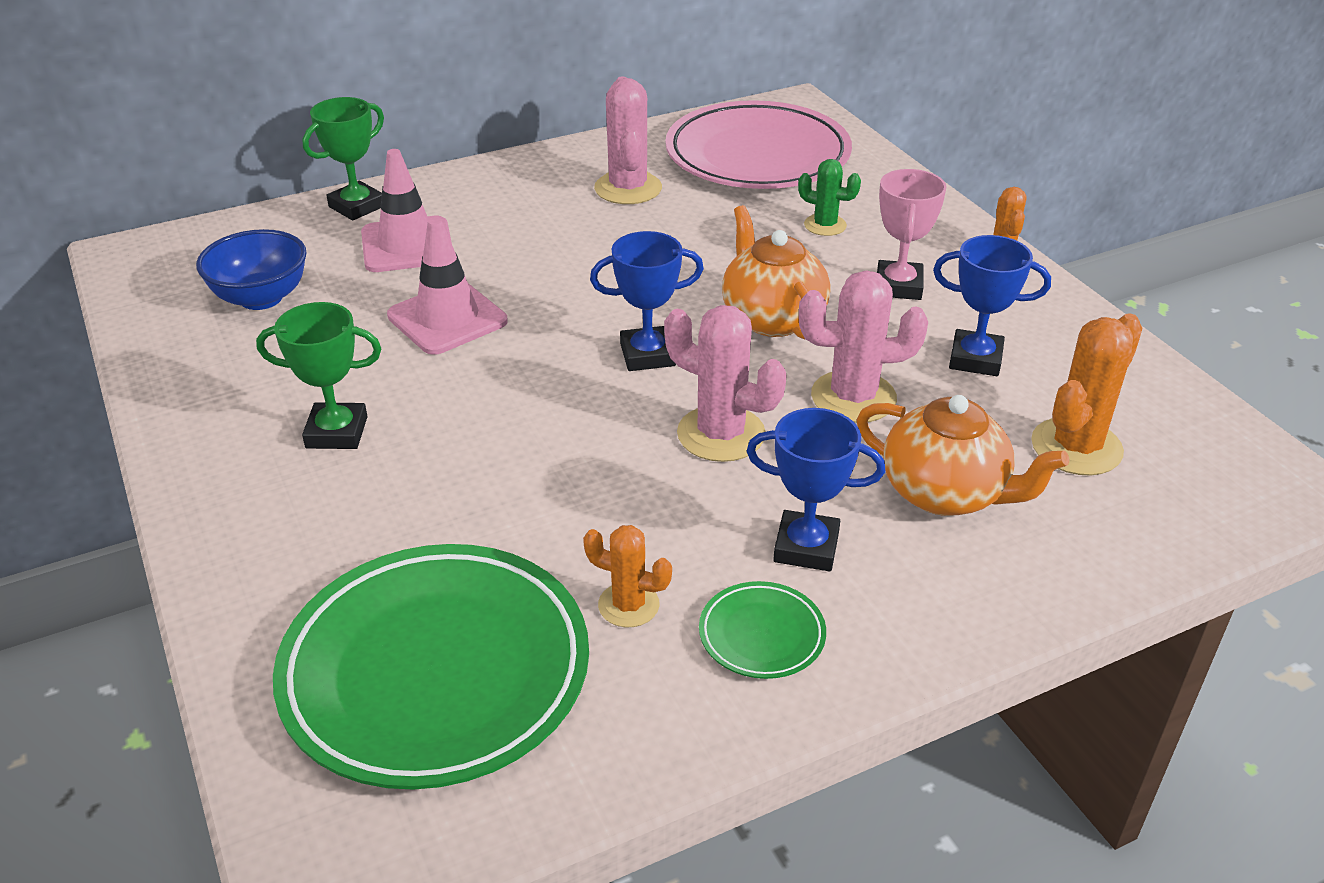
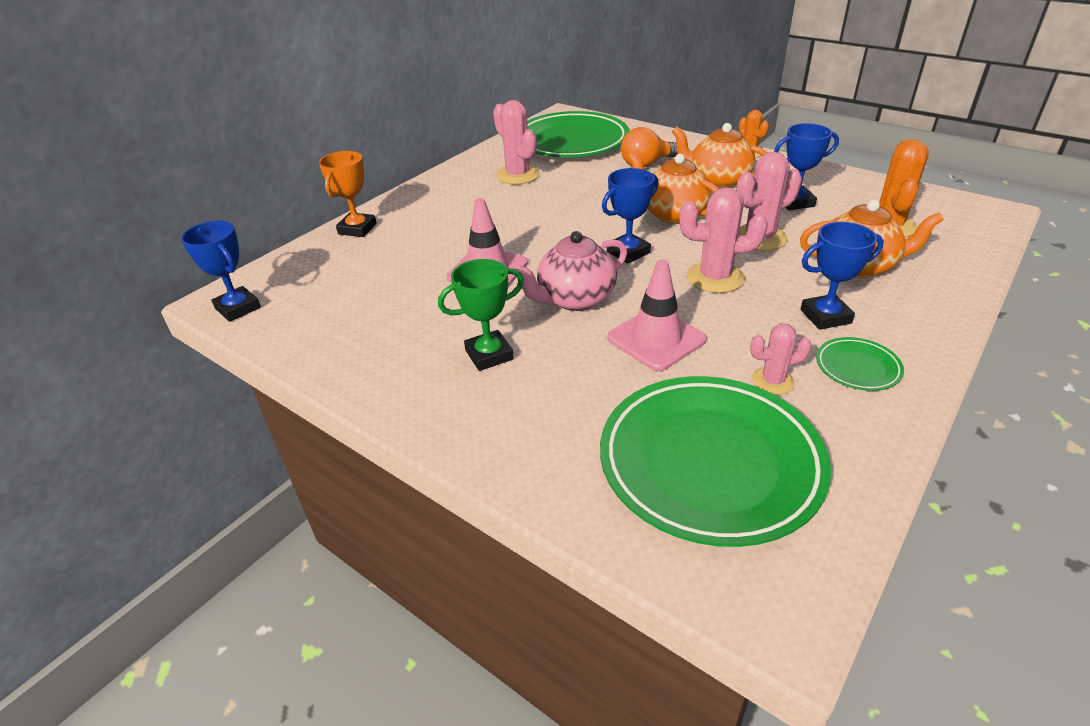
camera: 25 degrees left, 0 degrees up
(139, 270) = (238, 308): none -> blue trophy
(261, 298) = (349, 297): blue bowl -> none
(357, 206) = (357, 229): green trophy -> orange trophy
(407, 245) = (415, 240): pink traffic cone -> pink traffic cone (656, 339)
(509, 397) = (575, 299): none -> pink teapot
(628, 605) = (772, 381): orange cactus -> pink cactus
(757, 156) = (571, 142): pink plate -> green plate
(825, 225) = (646, 164): green cactus -> orange light bulb
(898, 286) = (718, 181): pink trophy -> orange teapot

